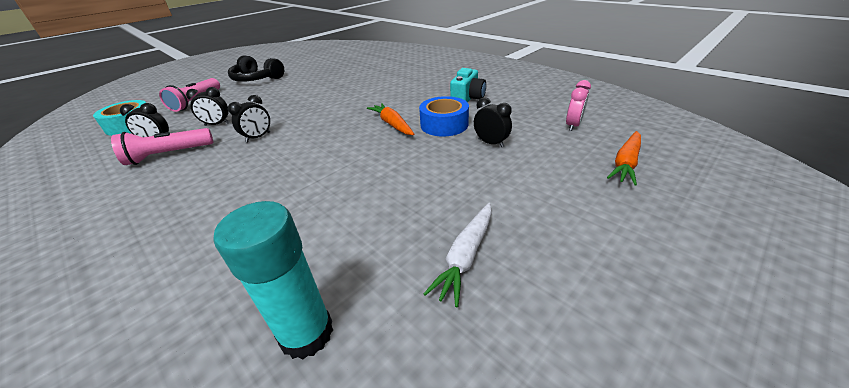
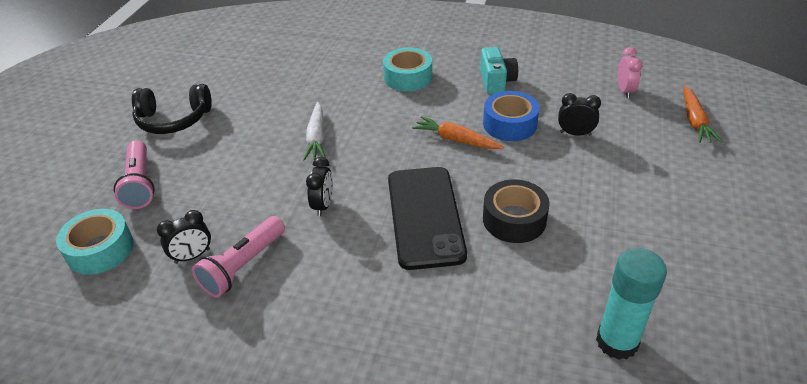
camera: 30 degrees left, 5 degrees up
(217, 124) = (237, 206): black clock -> none
(305, 163) = (425, 216): none -> black phone
(362, 186) = (514, 219): none -> black tape
(409, 85) = (408, 77): none -> turquoise tape
(465, 256) = (658, 245): white carrot -> white carrot (316, 137)

